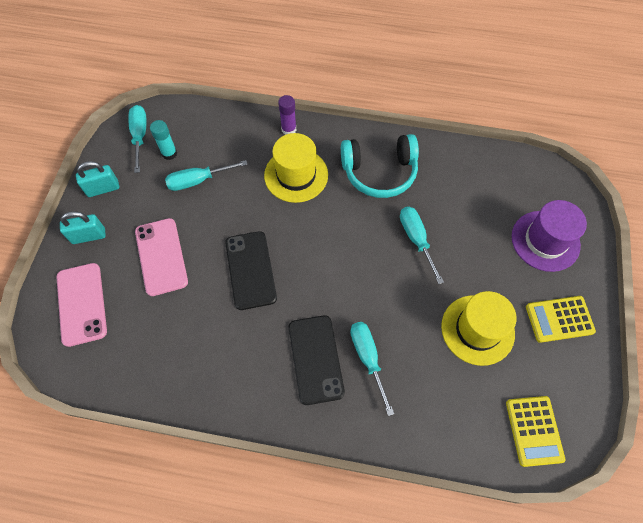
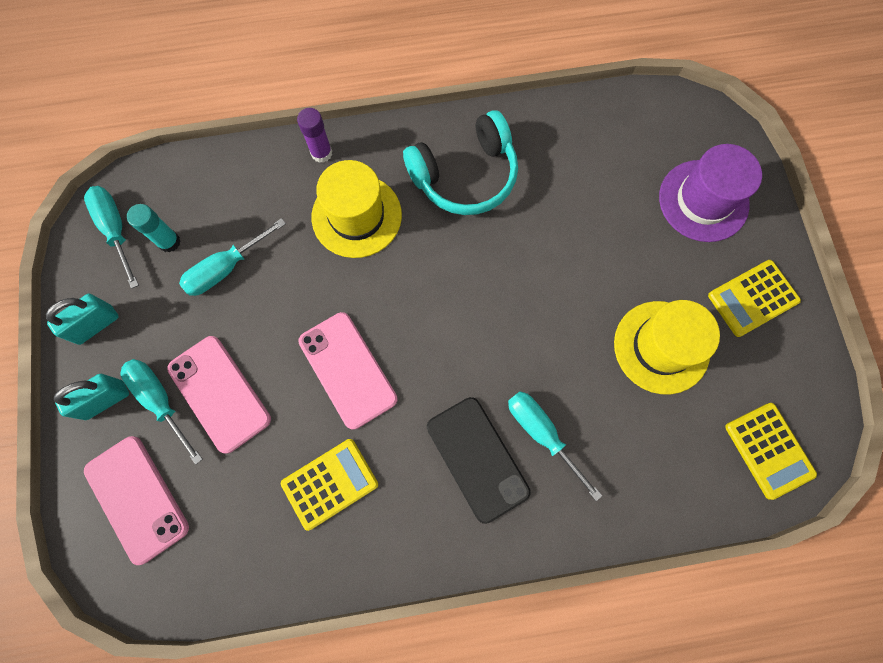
camera: 20 degrees left, 10 degrees up
(209, 339) = (330, 483): none -> yellow calculator
(250, 270) = (347, 370): black phone -> pink phone
(416, 240) = (545, 254): turquoise screwdriver -> turquoise screwdriver (161, 401)

